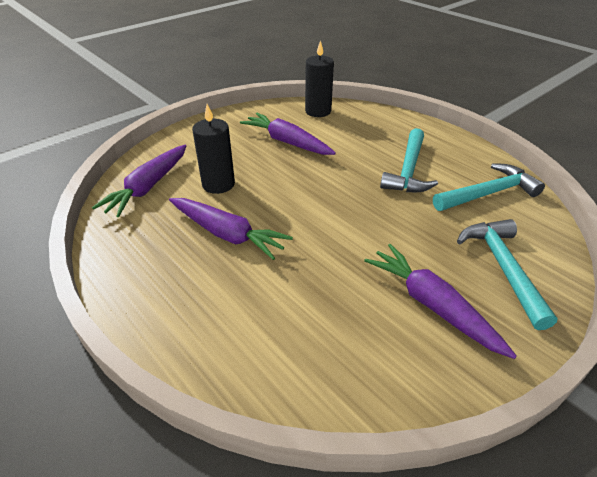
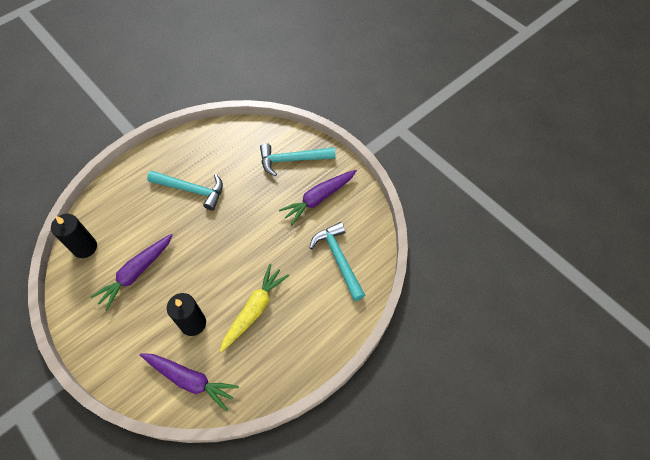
camera: 90 degrees left, 20 degrees up
(227, 234) = (254, 310): purple carrot -> yellow carrot
(488, 193) = (224, 149): turquoise hammer -> turquoise hammer (339, 259)

